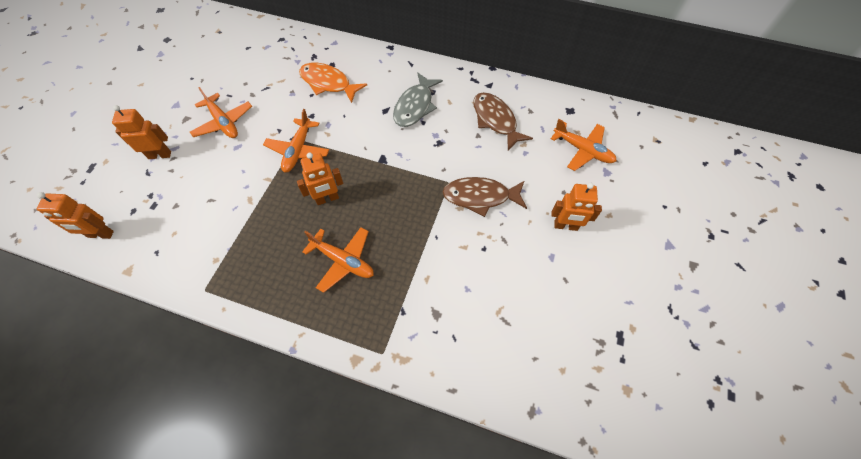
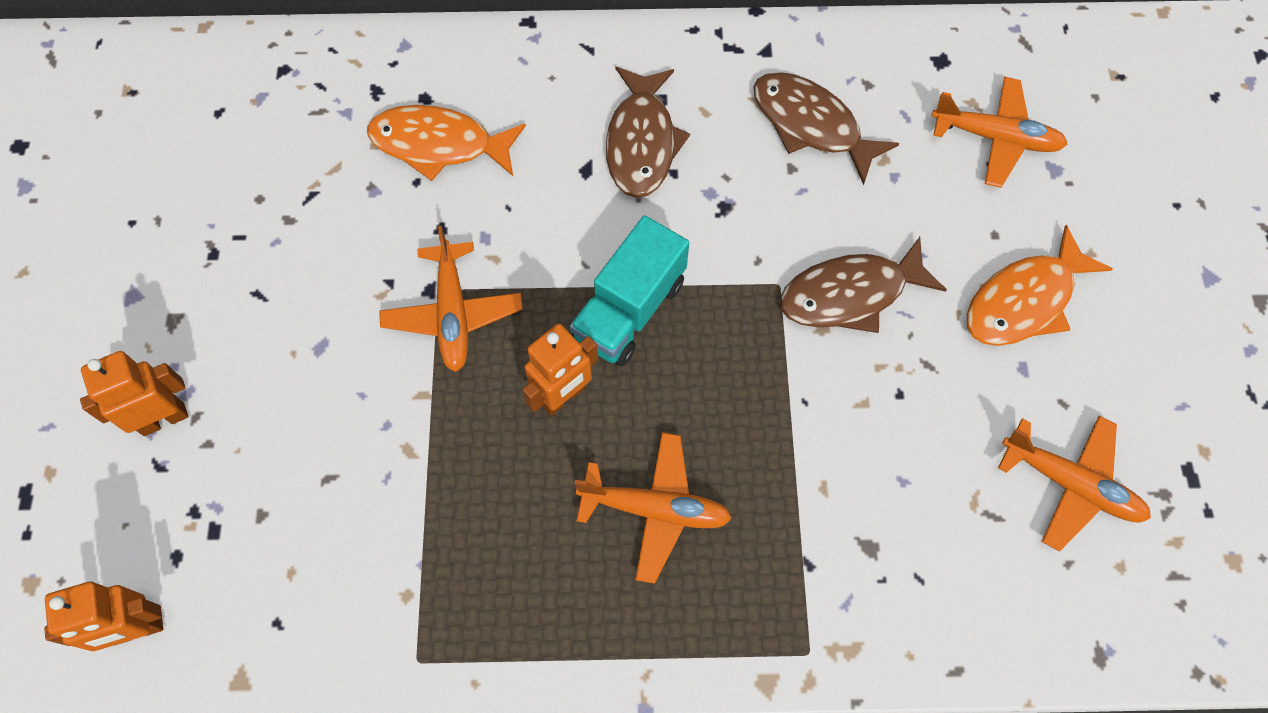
camera: 20 degrees left, 5 degrees up
(223, 122) = (262, 303): orange plane -> orange plane (1070, 484)
(375, 172) = (629, 310): none -> turquoise truck
(415, 106) = (642, 142): grey fish -> brown fish
(565, 226) = (1024, 301): orange robot -> orange fish

